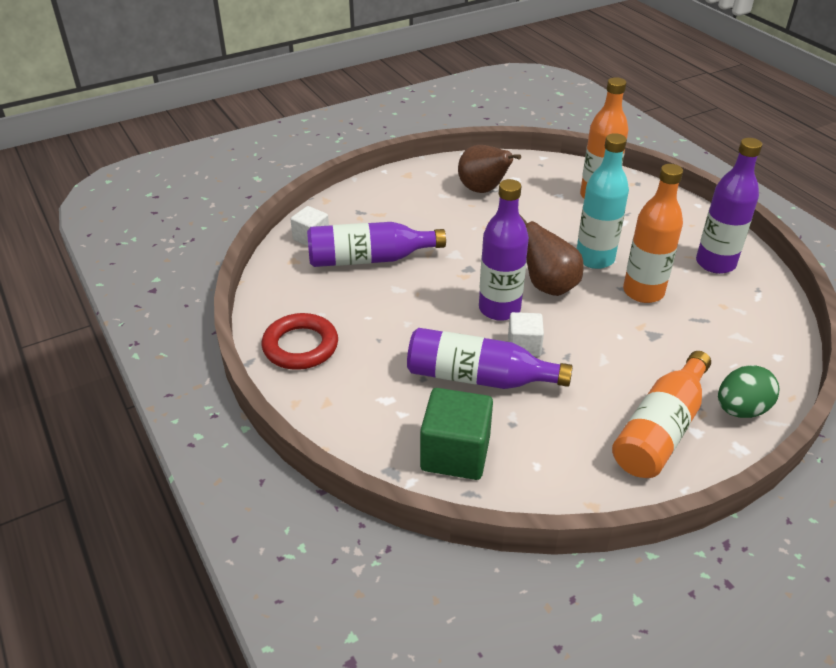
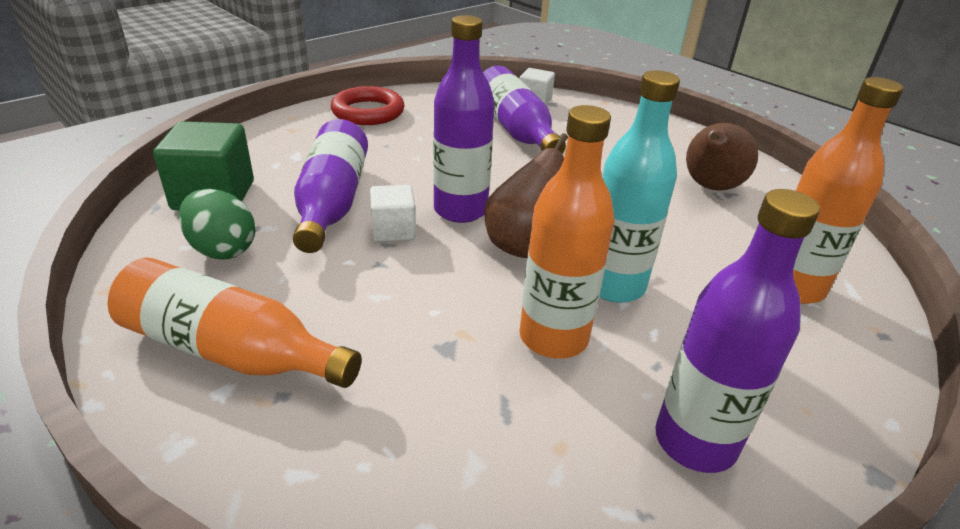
camera: 75 degrees right, 5 degrees down
(741, 409) = (269, 454): green egg -> green egg (222, 249)

